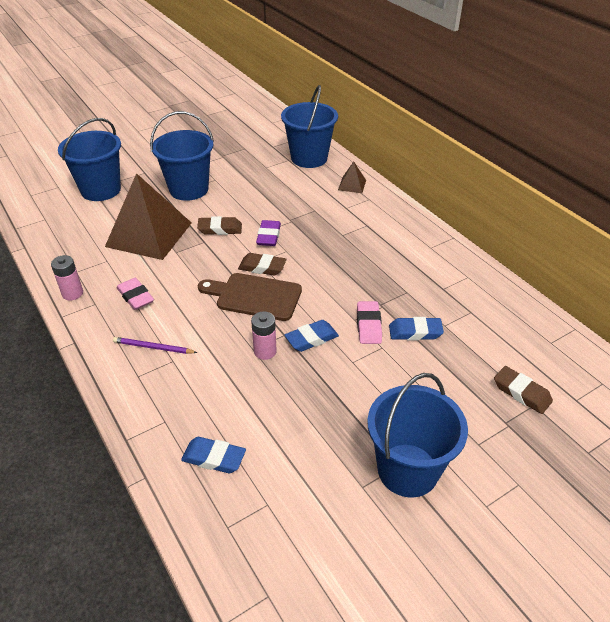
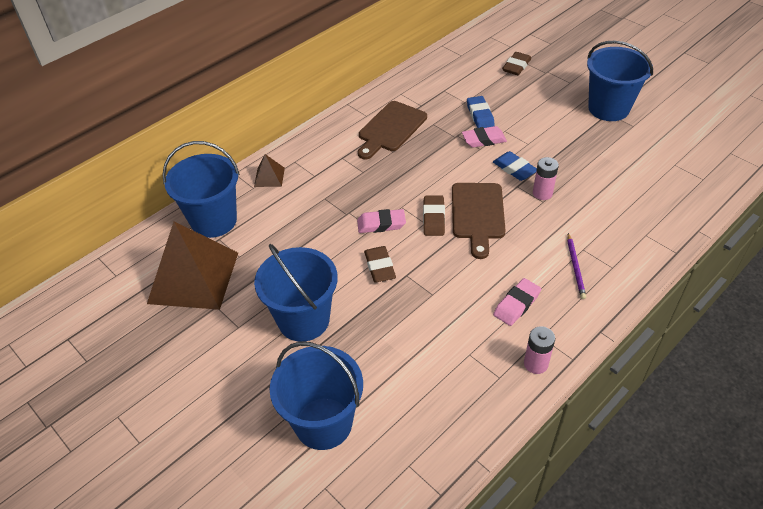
camera: 100 degrees left, 5 degrees up
(149, 234) = (408, 330): brown pyramid -> brown pyramid (193, 277)
(214, 458) = (659, 198): blue eraser -> none
(268, 236) = (381, 224): purple eraser -> pink eraser
(404, 260) = (390, 129): none -> brown cutting board

